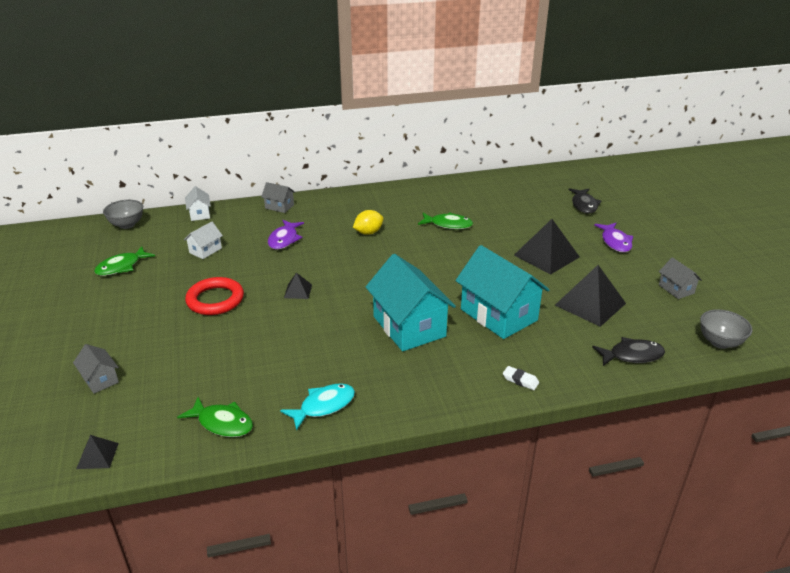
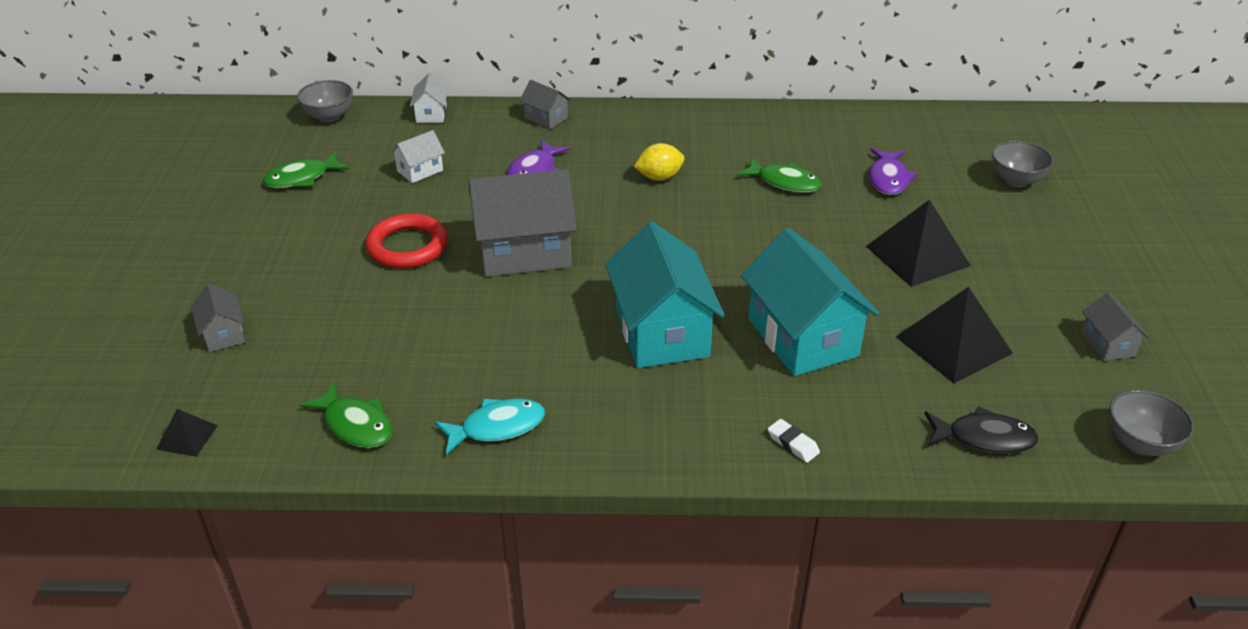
camera: 15 degrees right, 5 degrees up
(298, 291) = (524, 252): black pyramid -> grey house
(584, 205) = (1016, 180): black fish -> grey bowl
(615, 242) = (1040, 250): purple fish -> purple fish (888, 179)

